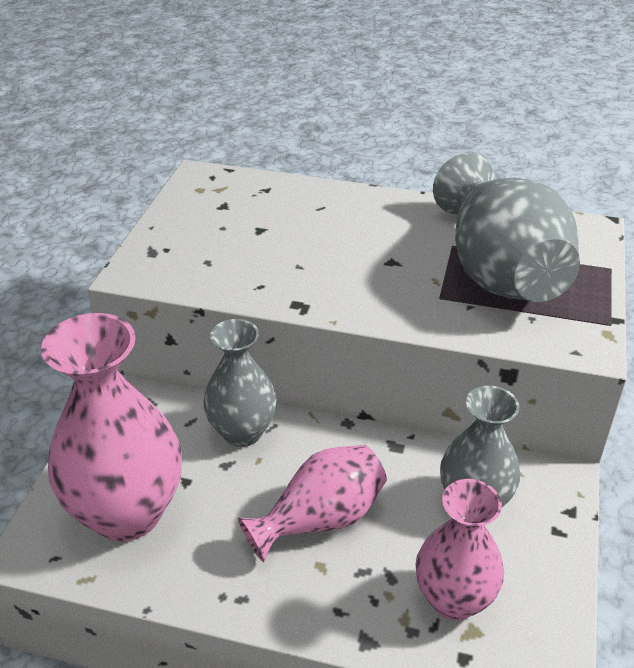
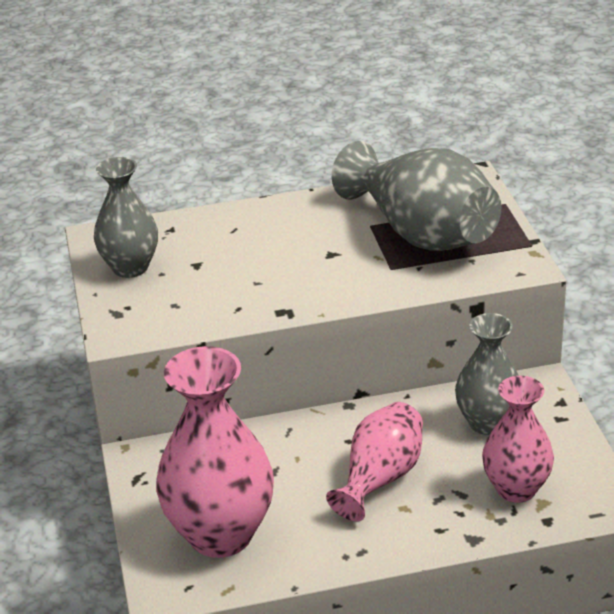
camera: 25 degrees left, 5 degrees down
(242, 432) = (267, 443): grey vase -> grey vase (130, 267)

